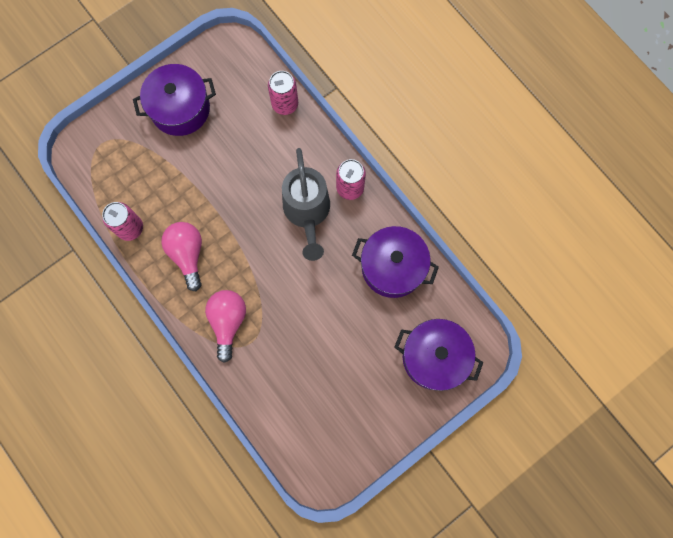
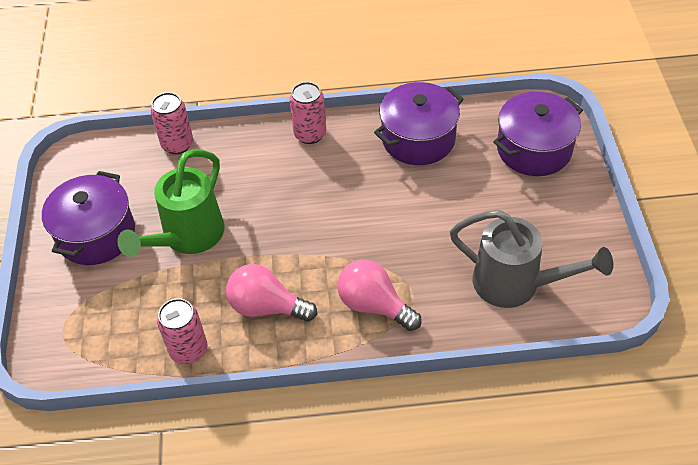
camera: 55 degrees left, 25 degrees down
(212, 167) = (188, 237): none -> green watering can
(307, 212) = (307, 179): grey watering can -> grey watering can (515, 284)

